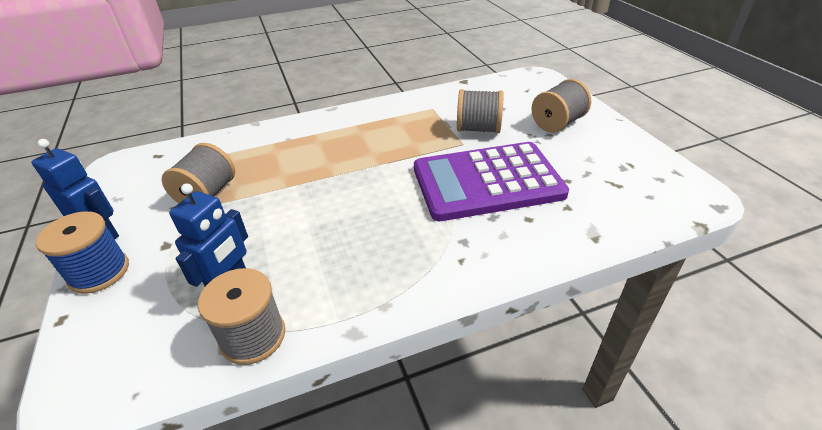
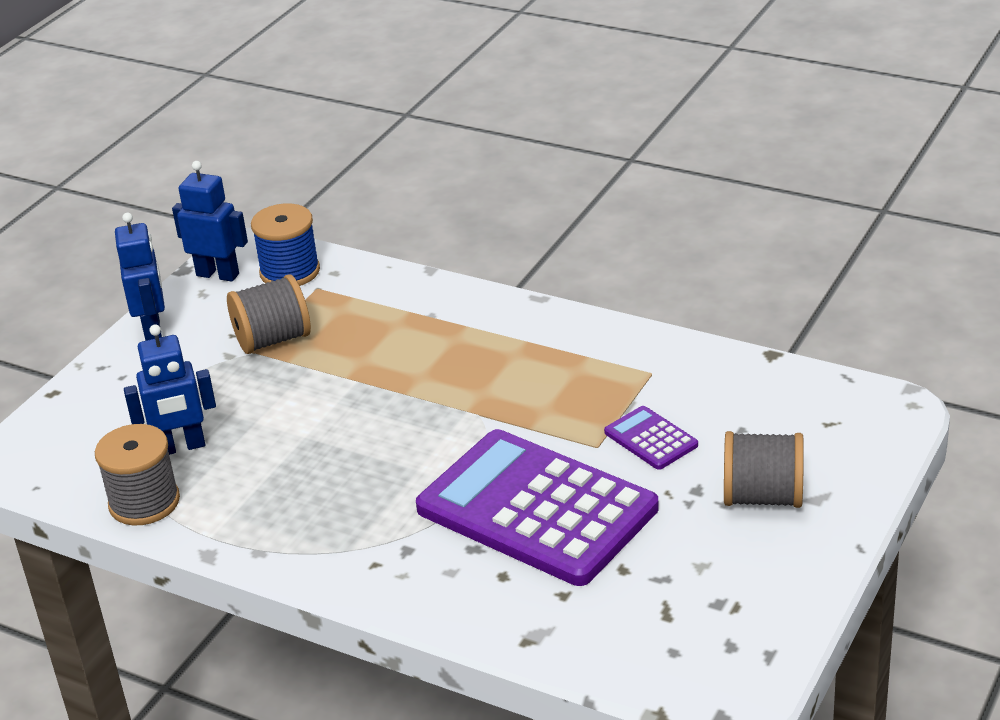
camera: 50 degrees right, 5 degrees down
(99, 272) = (113, 367): blue spool -> blue spool (290, 272)
(115, 184) = (218, 274): none -> blue robot
(478, 129) = (650, 439): grey spool -> purple calculator

